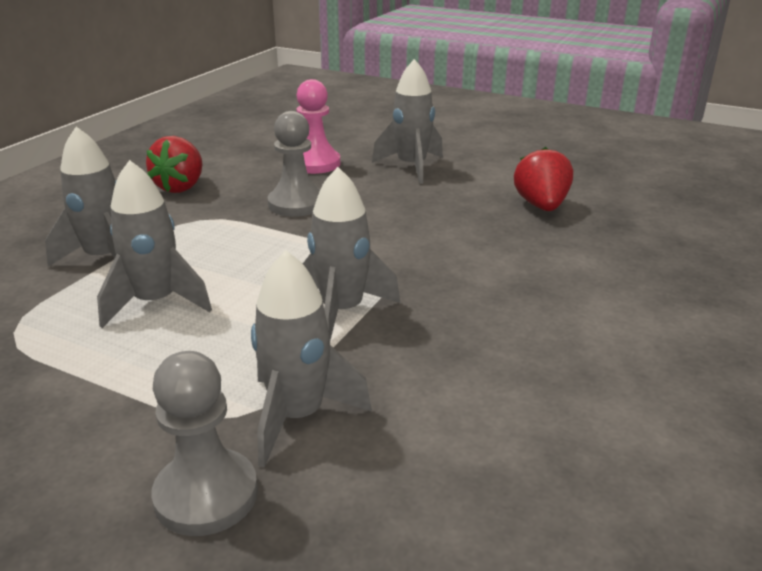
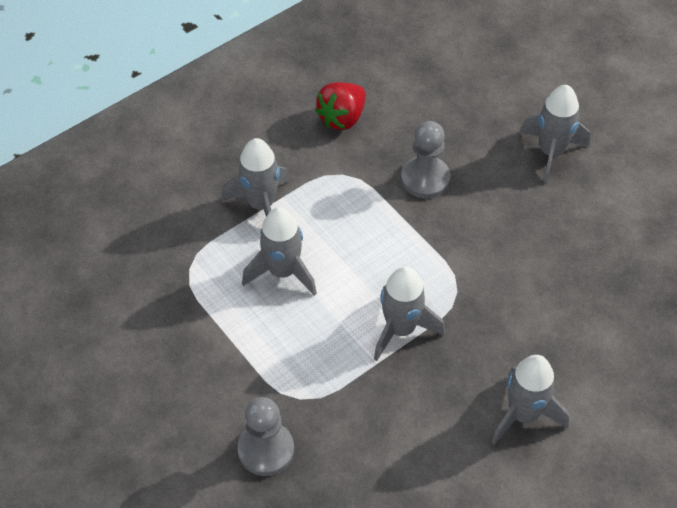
camera: 25 degrees right, 25 degrees up
(298, 416) = (333, 414): grey rocket -> grey rocket (523, 414)
(315, 164) = (468, 116): pink pawn -> none
(541, 206) = (627, 256): red strawberry -> none

